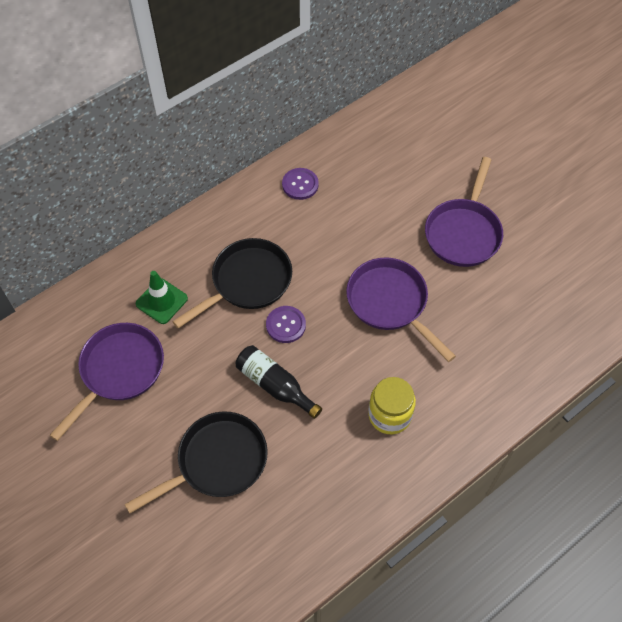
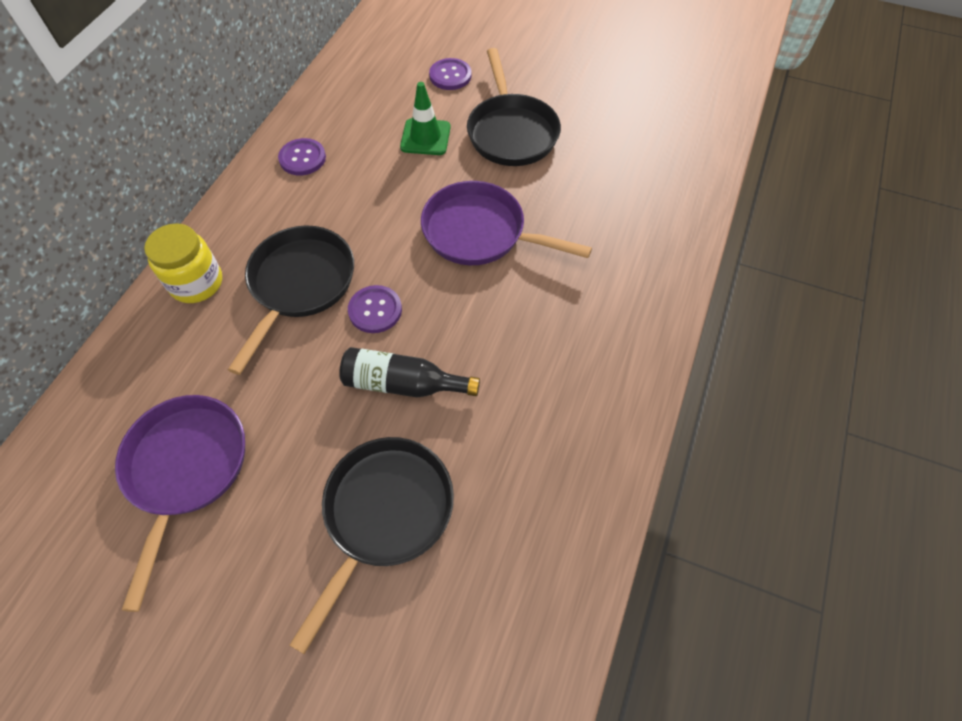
camera: 30 degrees left, 0 degrees up
(161, 301) = (200, 356): green traffic cone -> green traffic cone (425, 137)
(389, 415) = (557, 349): yellow jar -> yellow jar (196, 283)
(447, 162) = (450, 76): none -> purple button
(463, 232) = (511, 132): purple pan -> black pan

